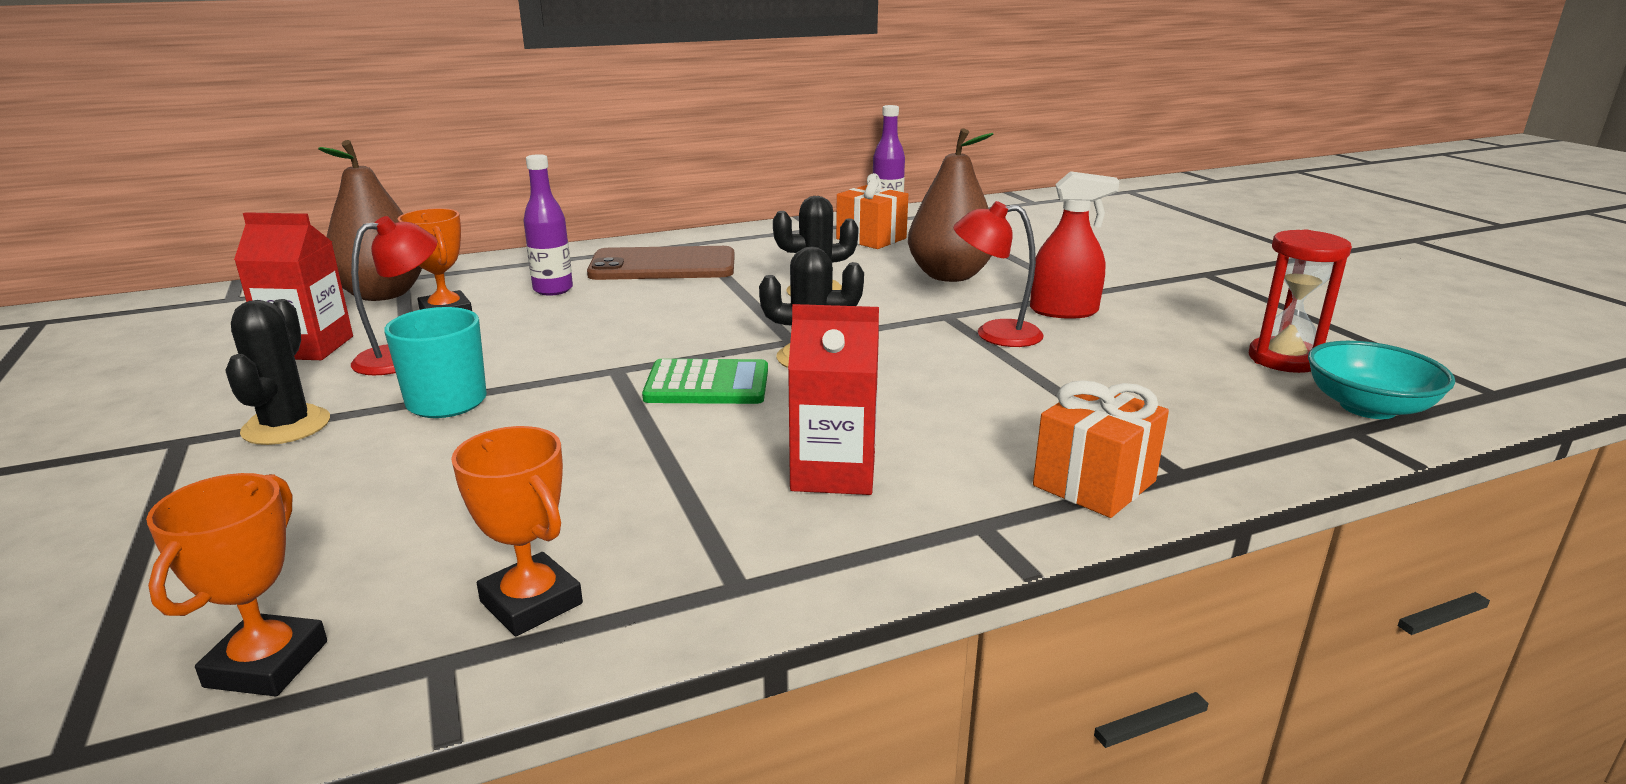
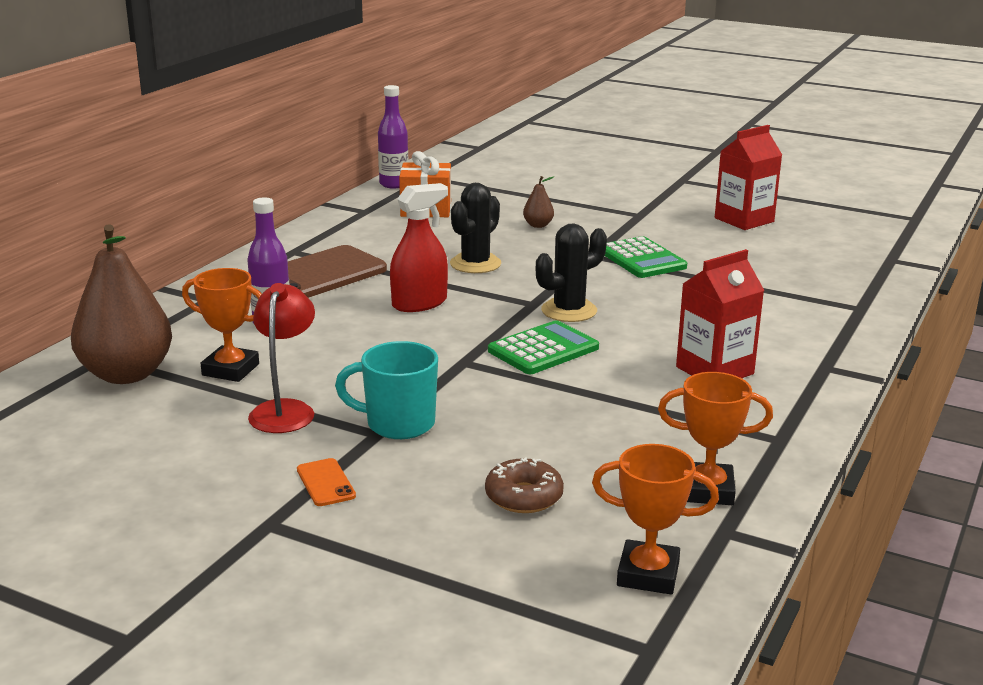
camera: 40 degrees left, 0 degrees up
(267, 664) = (648, 574): orange trophy -> orange trophy turned 45 degrees counterclockwise
(286, 426) = (325, 483): black cactus -> orange phone
(309, 347) = (182, 433): red carton -> red carton (744, 220)
(373, 514) = (524, 496): none -> brown donut
(949, 276) = (538, 225): brown pear -> brown pear, size x0.42
(994, 334) = (641, 259): red lamp -> green calculator
(1063, 311) = (651, 231): red spray bottle -> red spray bottle (419, 303)
(1094, 483) = (835, 328): orange gift -> none
(1284, 359) = (806, 228): red hourglass -> none
(1367, 407) = (879, 244): turquoise bowl -> none

